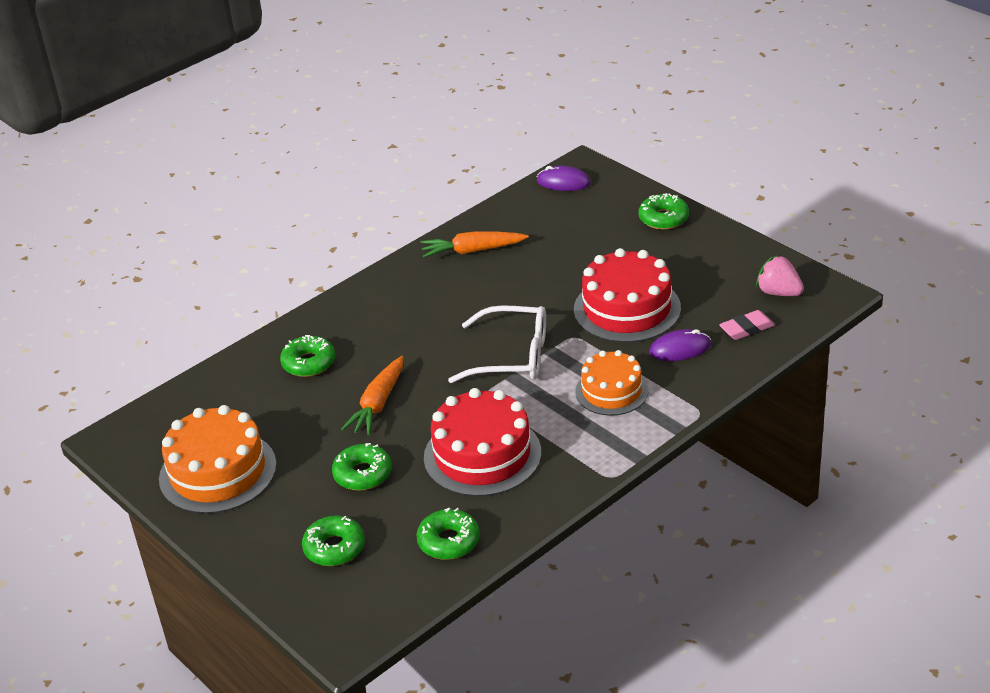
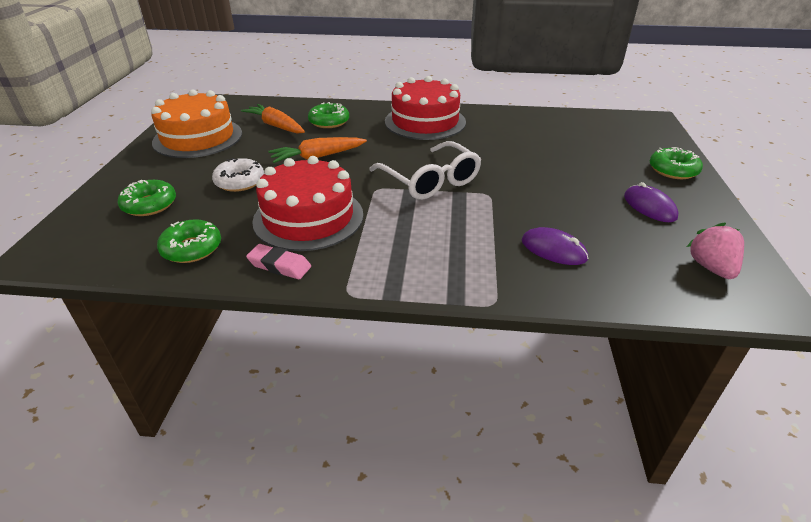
camera: 45 degrees right, 0 degrees up
(363, 474) = (240, 182): green donut -> white donut
(472, 251) = (507, 123): orange carrot -> orange carrot (275, 126)
(563, 182) = (626, 121): purple mouse -> purple mouse (649, 207)
(611, 391) = (454, 240): orange cake -> none
(627, 309) = (554, 202): red cake -> red cake (425, 121)
(746, 329) = (637, 273): pink eraser -> pink eraser (279, 265)

